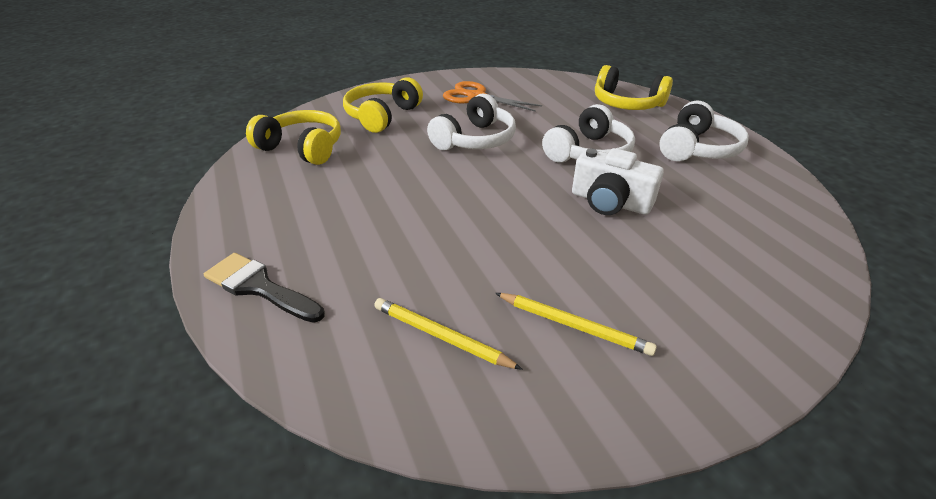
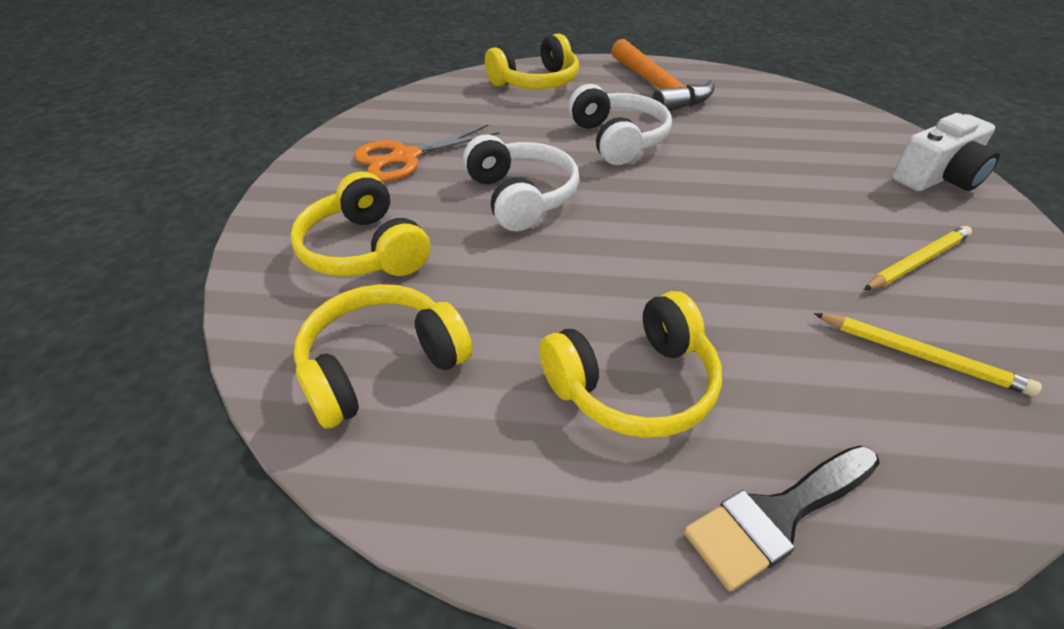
camera: 60 degrees left, 5 degrees up
(332, 219) = (633, 384): none -> yellow headphones
(441, 336) = (921, 356): yellow pencil -> yellow pencil turned 120 degrees counterclockwise
(610, 202) = (722, 165): white camera -> white camera (938, 177)
(697, 149) = (658, 88): white headphones -> orange hammer

